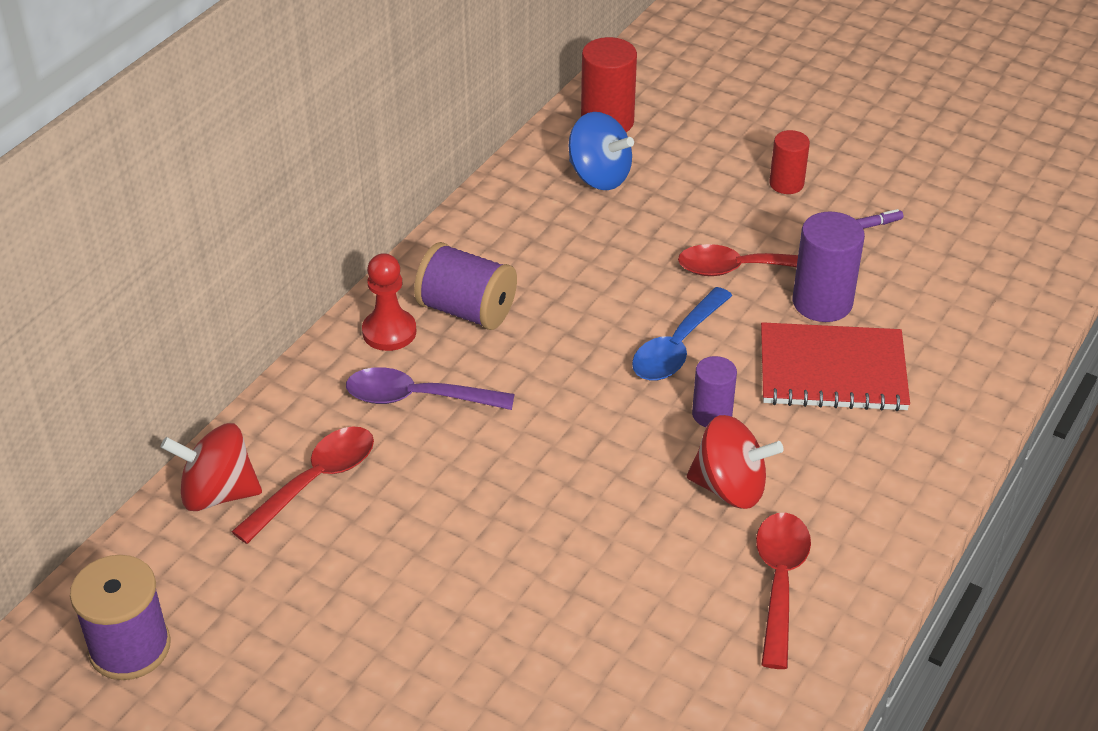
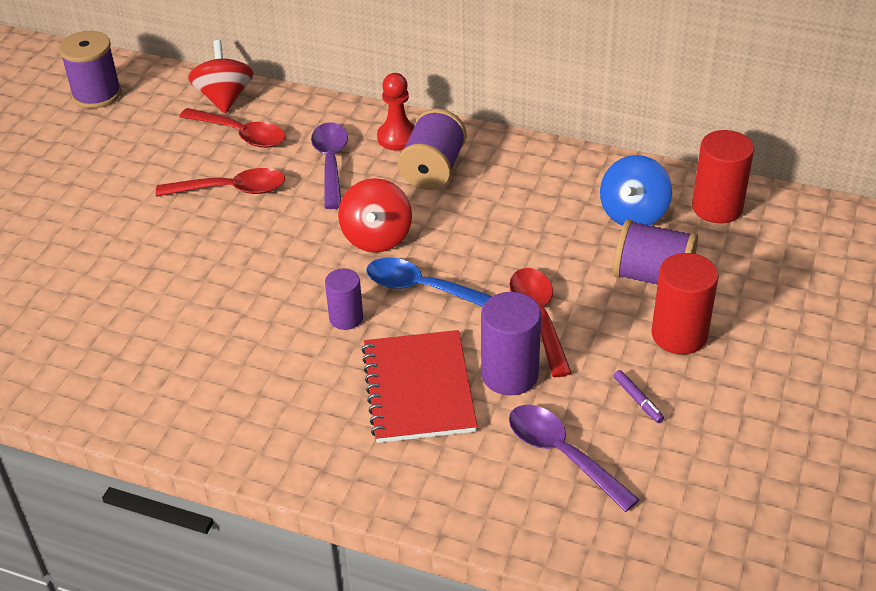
camera: 80 degrees right, 0 degrees up
(700, 183) = (653, 277): none -> purple spool
(730, 488) = (264, 337): red spinning top -> red spinning top (376, 237)
(779, 583) = (166, 376): red spoon -> red spoon (231, 190)
(786, 184) = (679, 335): red cylinder -> red cylinder, size x1.60
(933, 285) = (562, 454): none -> purple spoon

